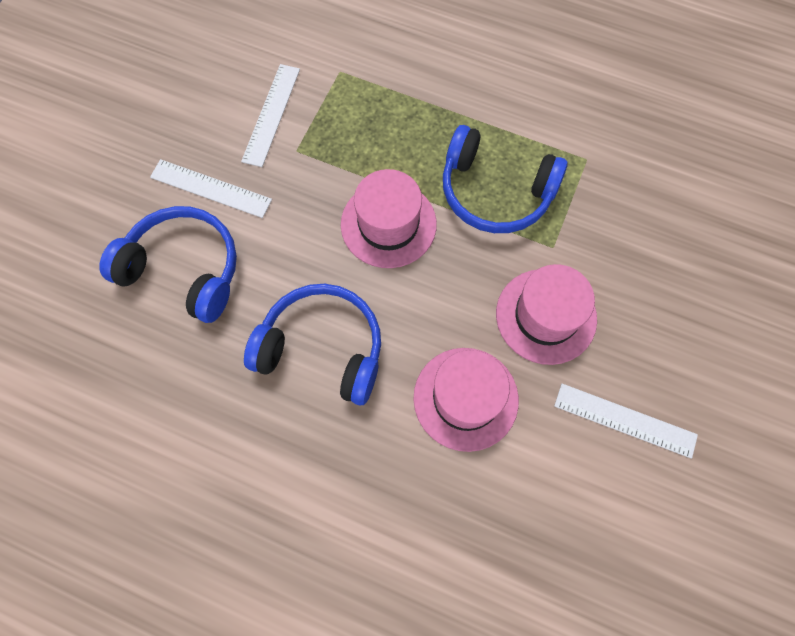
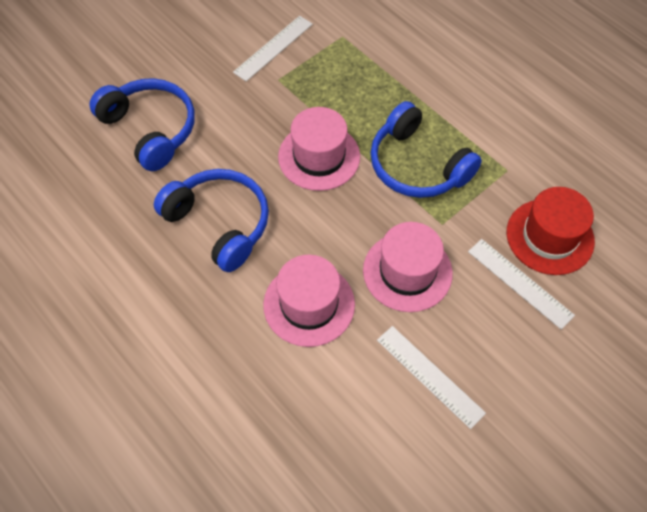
camera: 25 degrees right, 10 degrees down
(210, 188) = (200, 82): white ruler -> white ruler (519, 283)
(663, 216) = (550, 236): none -> red hat

